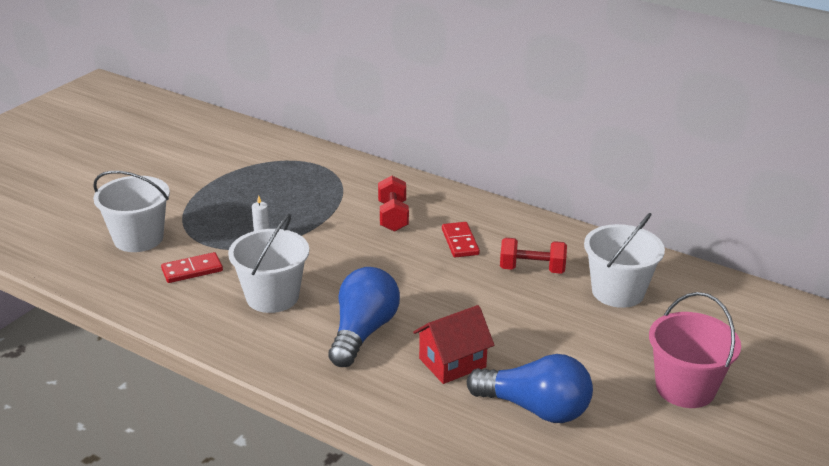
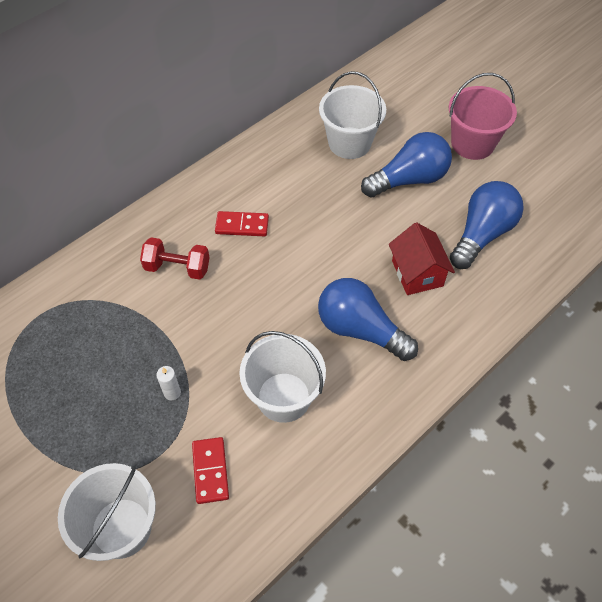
camera: 75 degrees left, 25 degrees up
(532, 269) = (302, 187): red dumbbell -> none
(588, 342) = (409, 180): none -> blue light bulb

